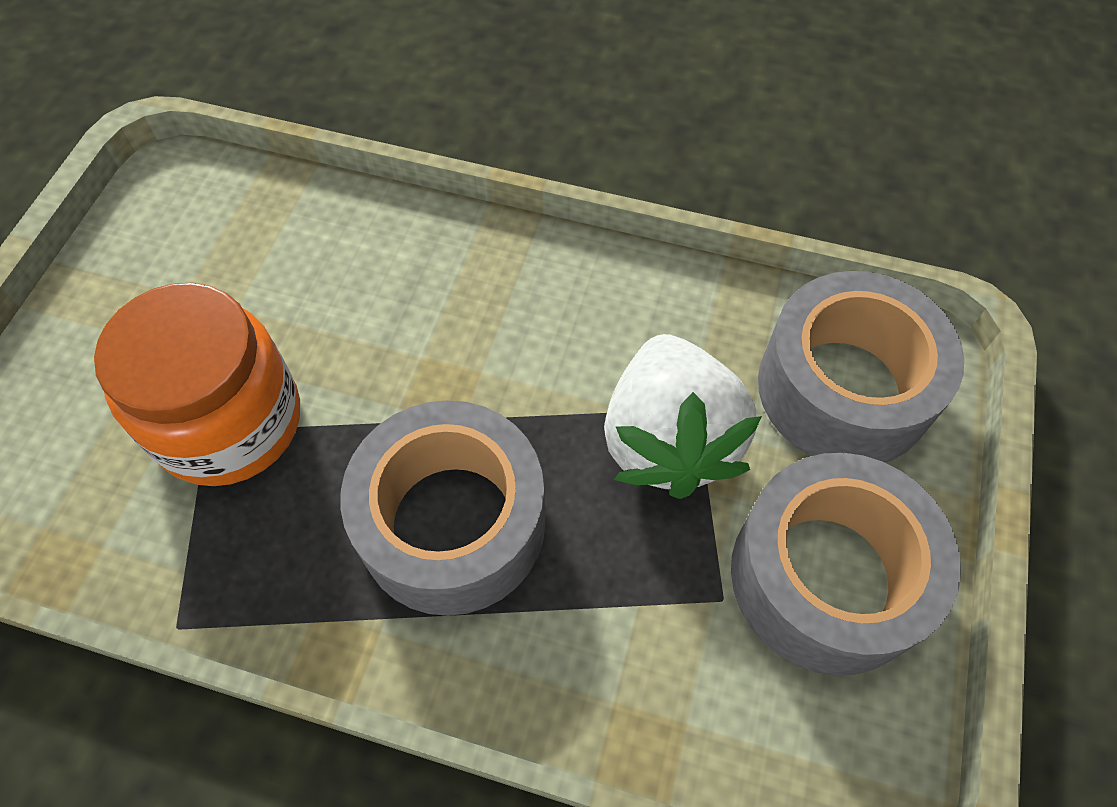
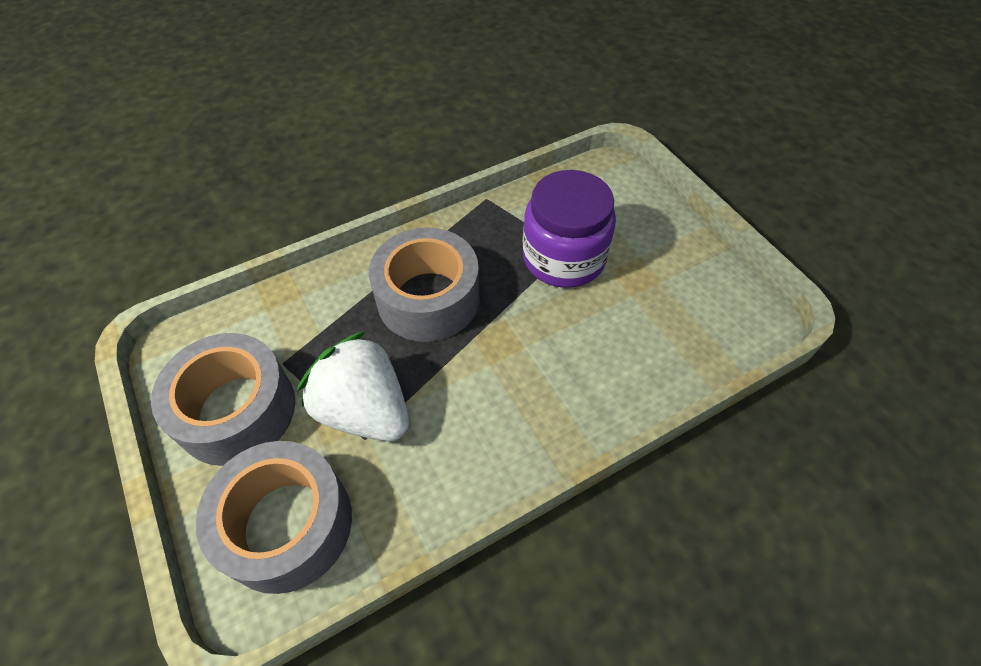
camera: 135 degrees right, 5 degrees down
(229, 422) = (564, 258): orange jar -> purple jar

